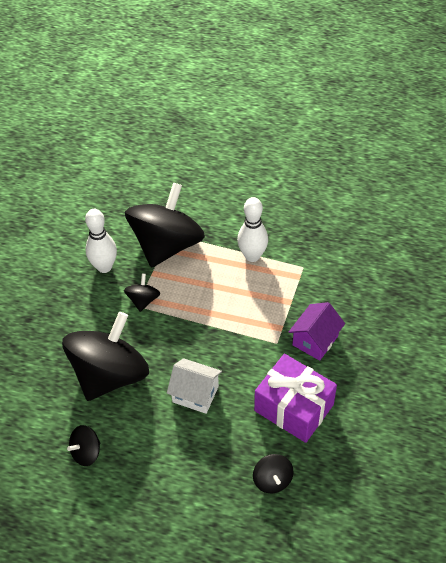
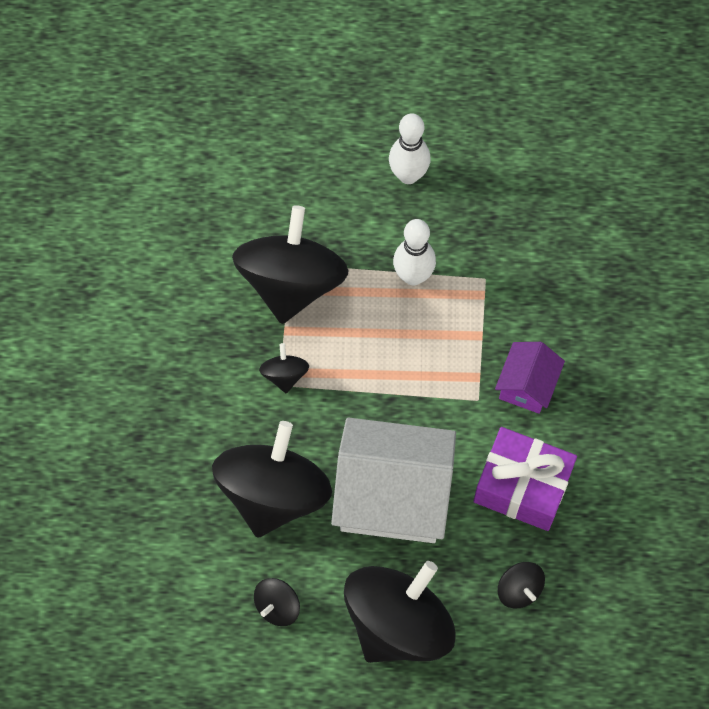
camera: 15 degrees left, 15 degrees up
(104, 267) = (216, 335): white bowling pin -> white bowling pin (408, 175)
(172, 484) = (398, 623): none -> black spinning top
(195, 394) = (392, 496): white house -> white house, size x1.97

